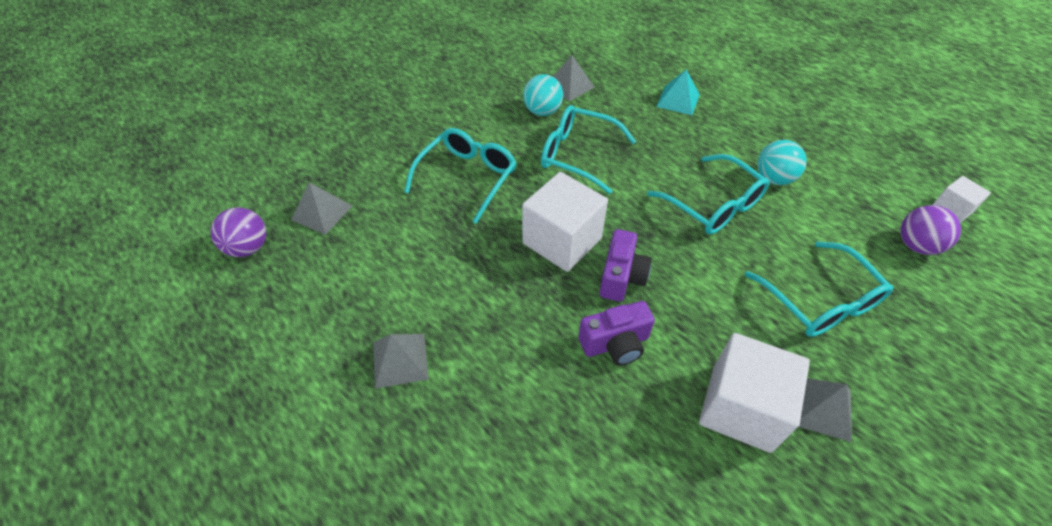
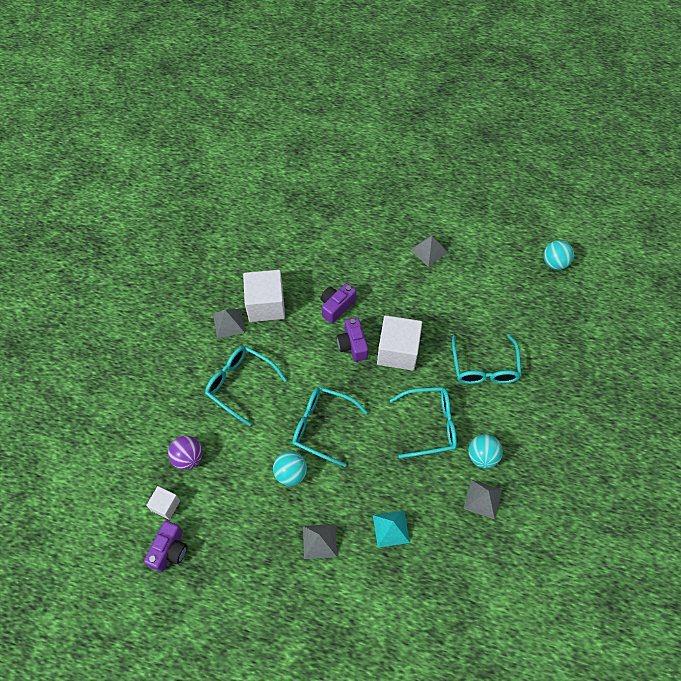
camera: 150 degrees right, 10 degrees up
(248, 247) = (554, 263): purple ball -> turquoise ball
(322, 212) = (541, 300): grey pyramid -> grey pyramid (319, 541)
(945, 171) = (170, 550): none -> purple camera

